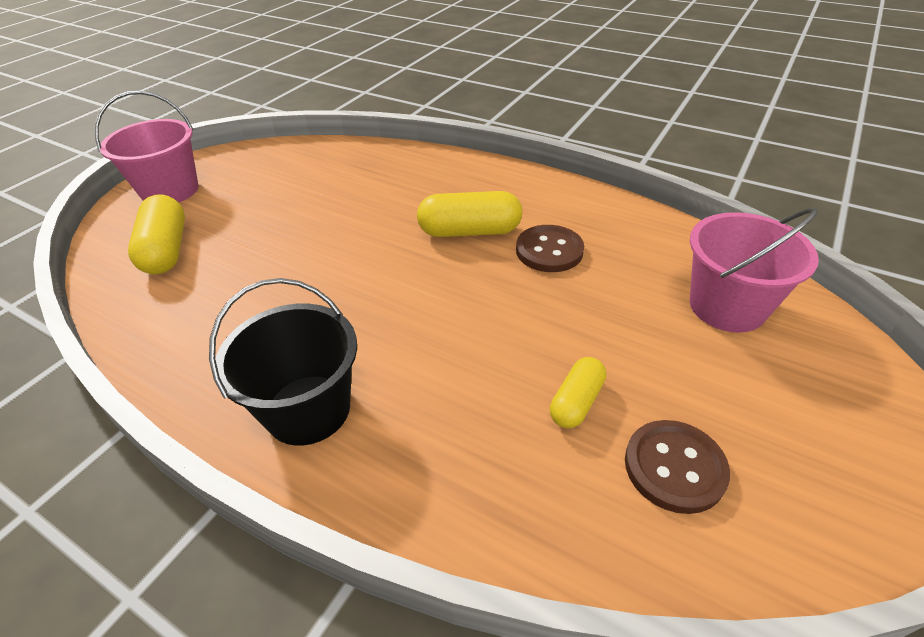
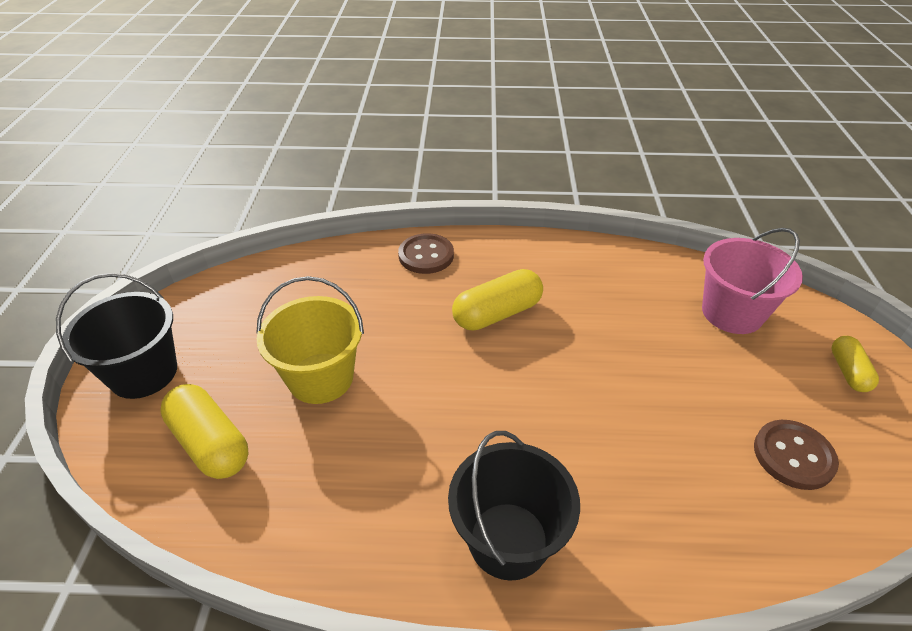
camera: 30 degrees left, 0 degrees up
(170, 191) = (143, 373): pink bucket -> black bucket
(281, 233) = (321, 378): none -> yellow bucket
(549, 250) = (575, 310): brown button -> brown button (426, 255)
(576, 402) = (698, 435): yellow capsule -> yellow capsule (848, 371)

